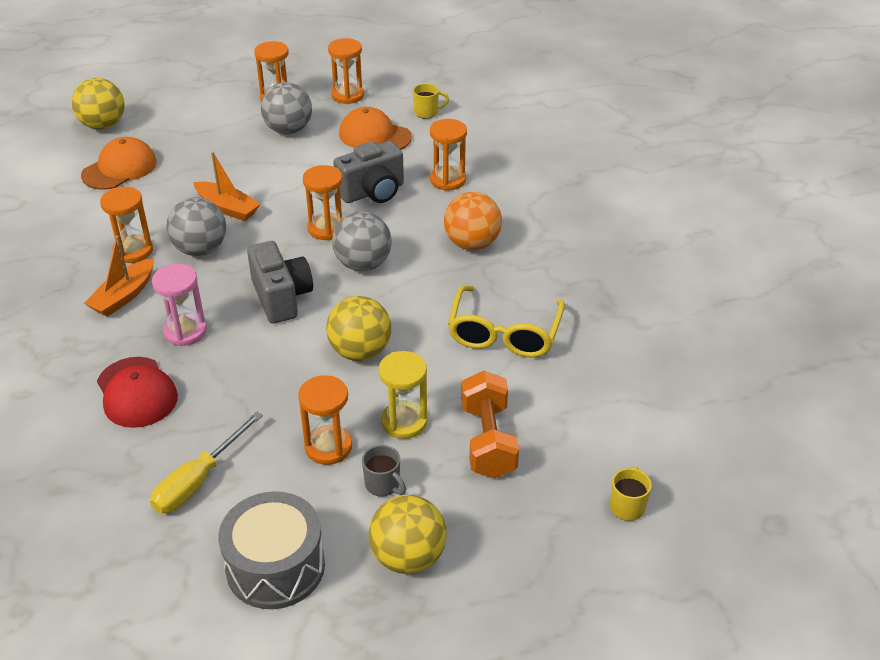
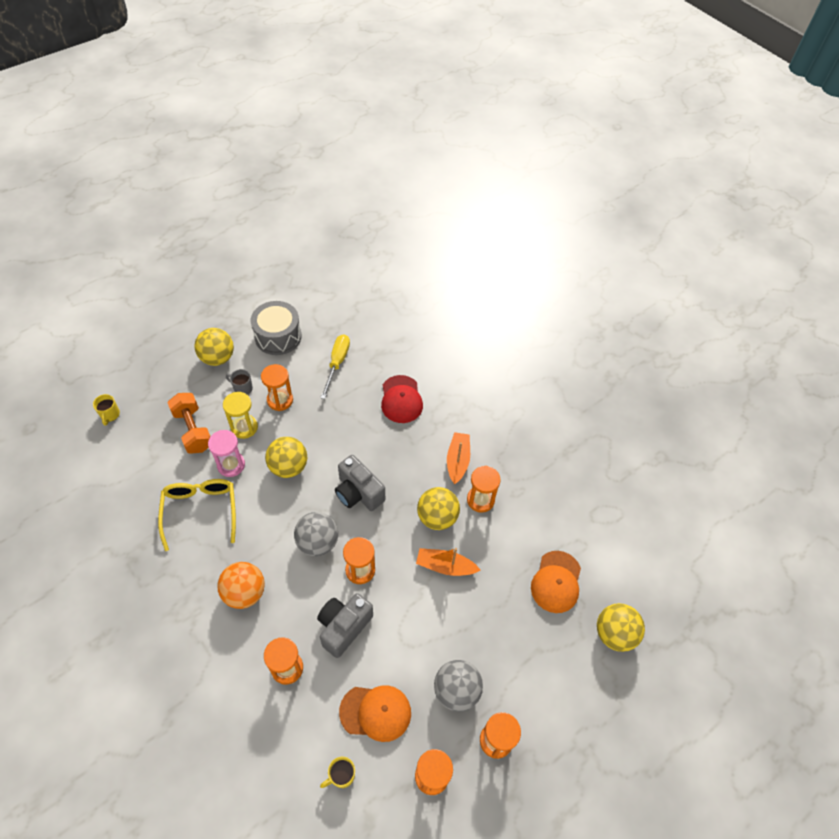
camera: 155 degrees right, 15 degrees up
(136, 392) = (401, 399): red cap -> red cap turned 135 degrees counterclockwise
(185, 331) = (402, 447): pink hourglass -> pink hourglass (231, 465)
(200, 249) = (437, 517): grey ball -> yellow ball

